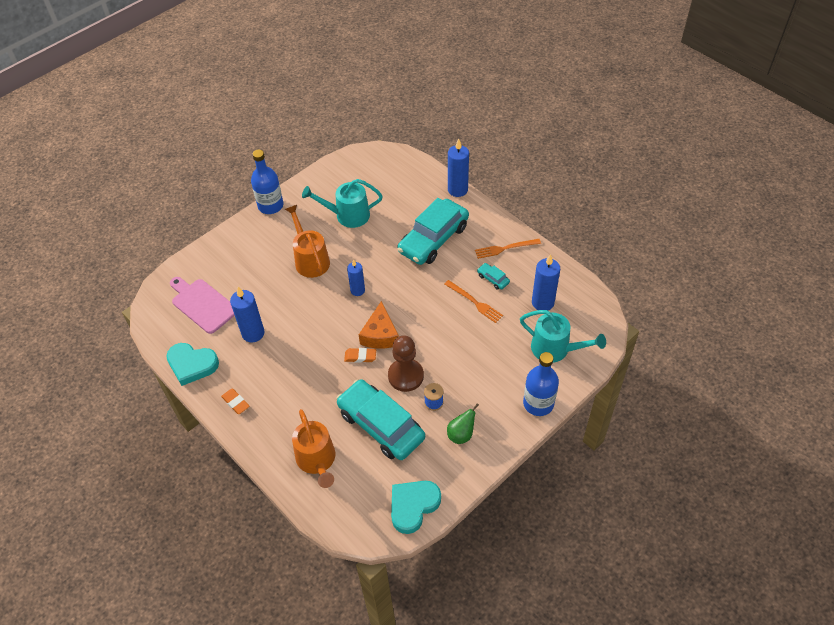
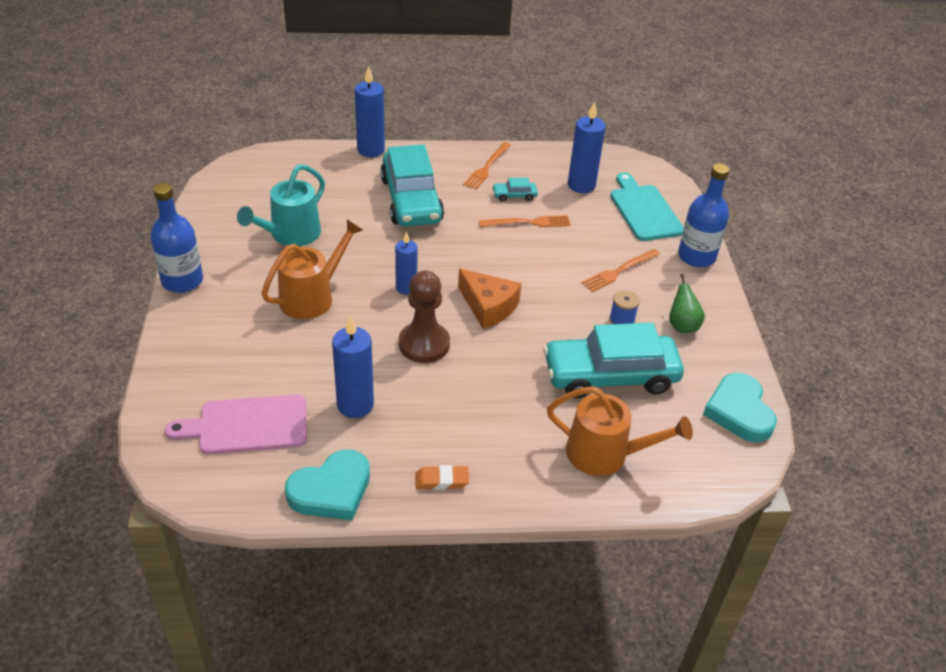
camera: 55 degrees left, 10 degrees down
(310, 260) = (312, 297): orange watering can -> orange watering can turned 120 degrees clockwise
(360, 356) = (500, 338): orange eraser -> none
(405, 376) = (565, 320): brown pawn -> brown pawn (424, 344)
(478, 373) = (619, 271): none -> orange fork
(555, 349) = (644, 210): turquoise watering can -> turquoise cutting board

